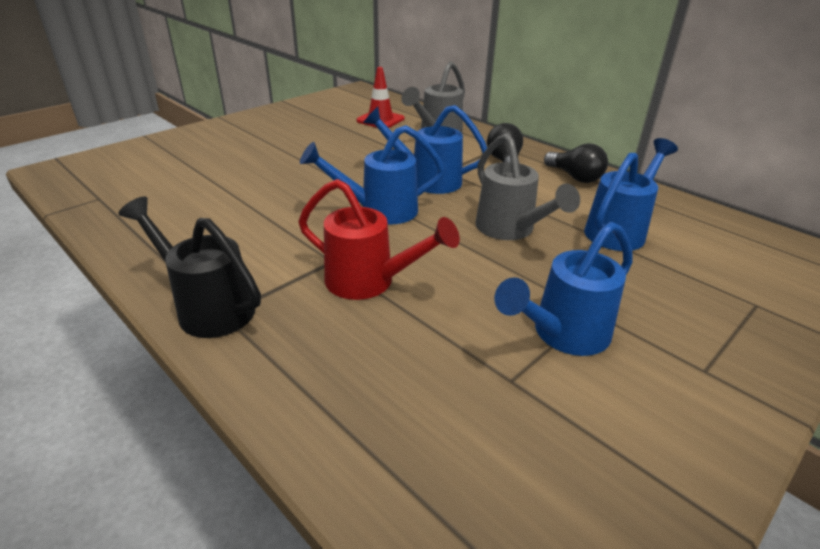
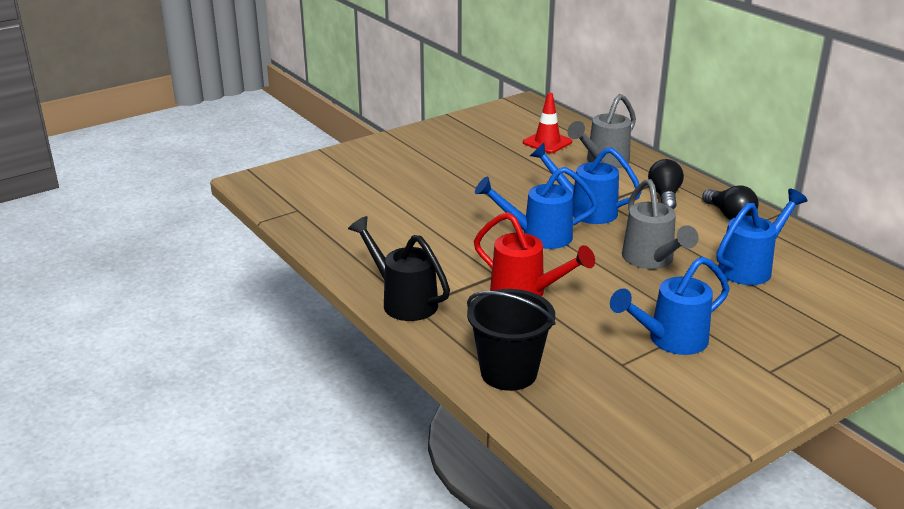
camera: 10 degrees right, 5 degrees down
(352, 414) = (508, 373): none -> black bucket

